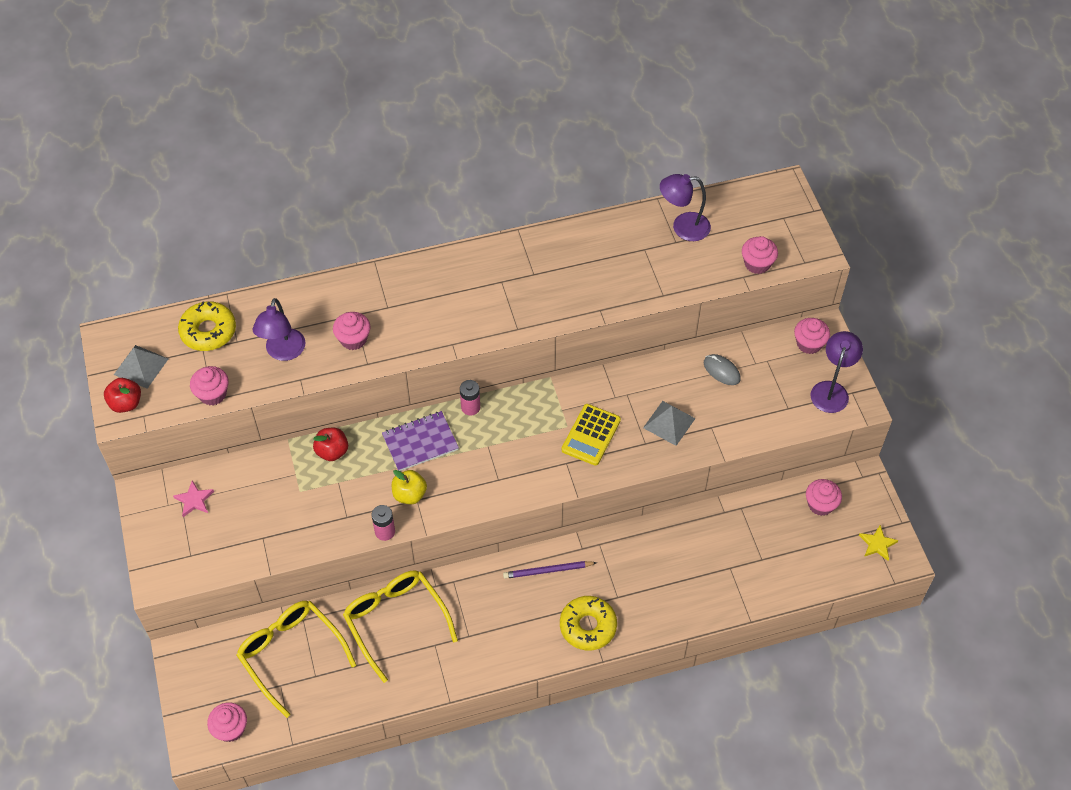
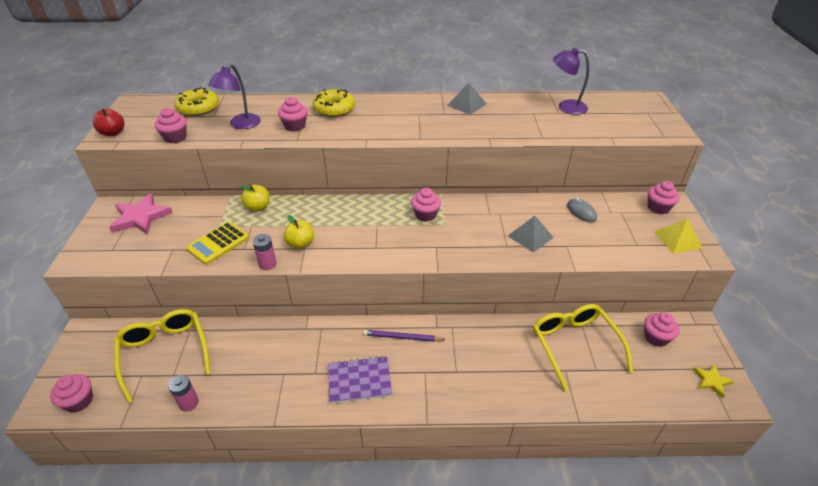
camera: 15 degrees right, 15 degrees down
(141, 366) = (140, 117): grey pyramid -> grey pyramid (466, 104)
(194, 500) = (141, 217): pink star -> pink star, size x1.82
(332, 451) = (258, 207): red apple -> yellow apple
(395, 621) = (261, 347): yellow glasses -> yellow glasses (574, 345)
(420, 442) = (326, 214): purple notebook -> purple notebook (359, 380)
(470, 407) = (374, 200): pink battery -> pink battery (189, 403)
(588, 626) = (422, 390): yellow donut -> yellow donut (334, 109)
(591, 435) = (462, 233): yellow calculator -> yellow calculator (218, 243)
(757, 264) = (623, 132): pink cupcake -> pink cupcake (425, 215)
(831, 390) = (677, 239): purple lamp -> yellow pyramid

